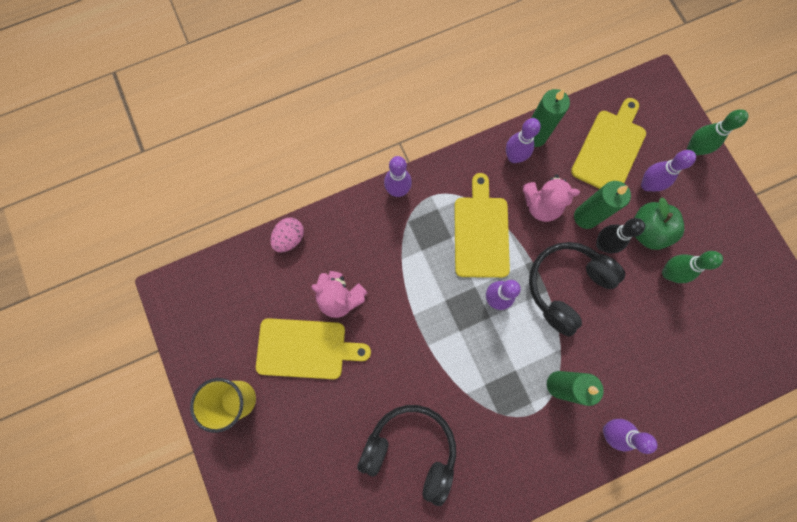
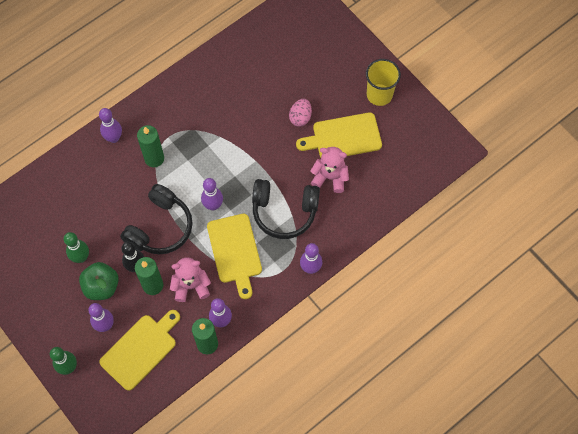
camera: 165 degrees right, 10 degrees down
(290, 238) = (383, 209): pink egg -> pink egg (300, 117)
(411, 449) = (250, 94): black headphones -> black headphones (284, 212)
(609, 148) = (141, 349): yellow cutting board -> yellow cutting board turned 150 degrees counterclockwise

